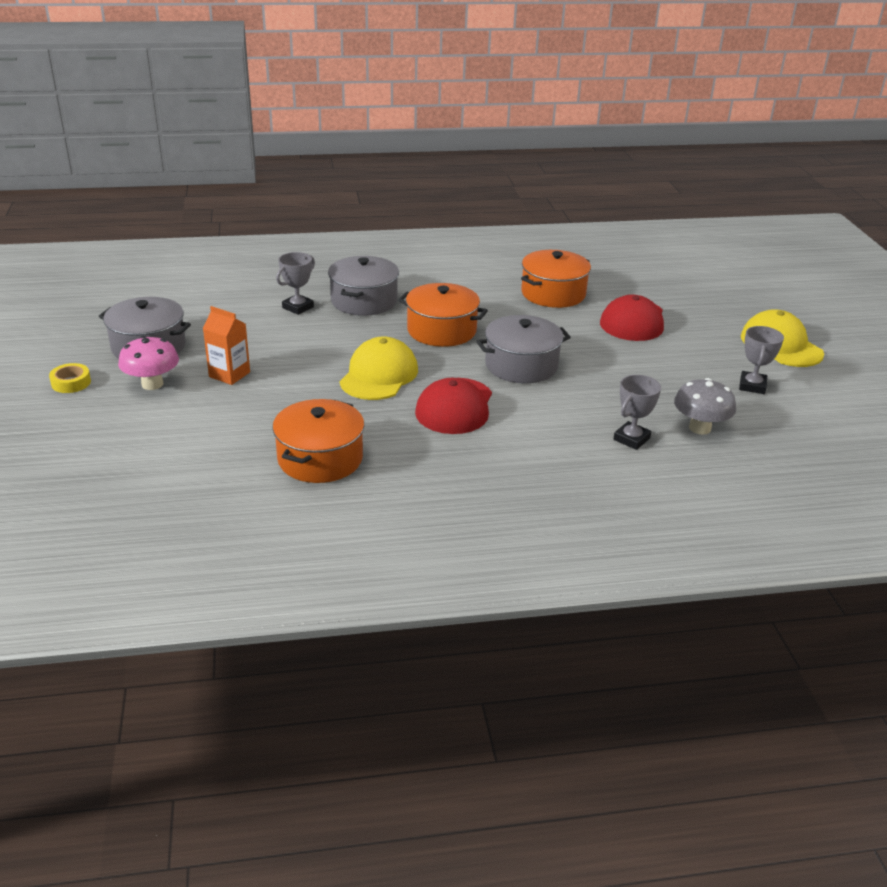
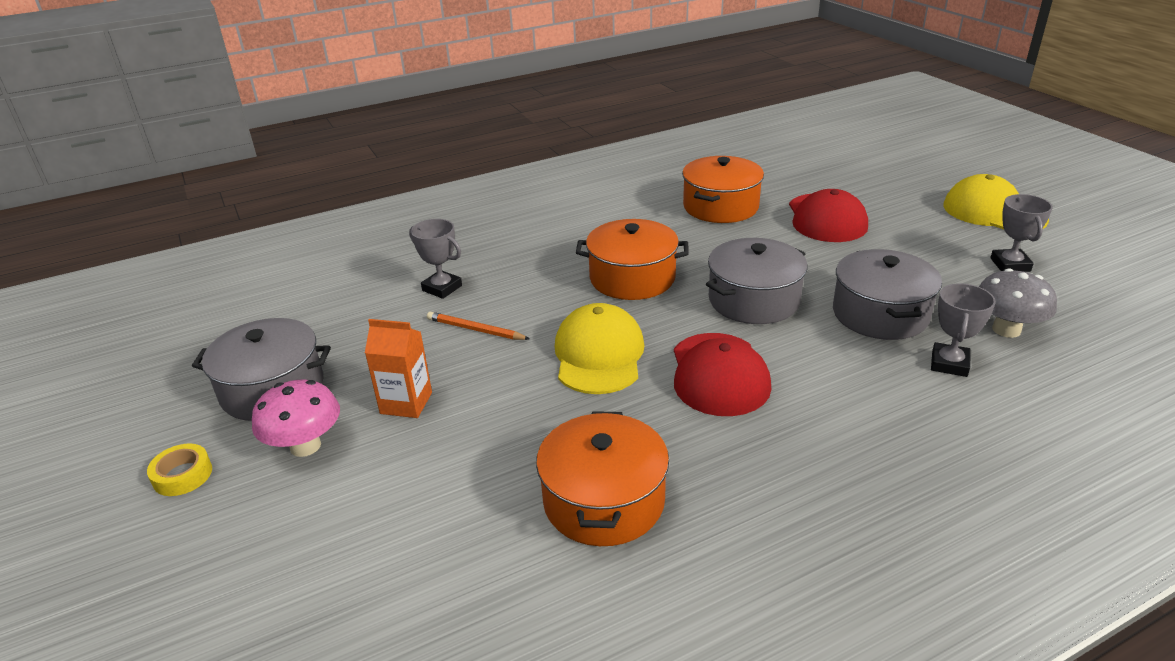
camera: 15 degrees left, 0 degrees up
(298, 307) = (442, 288): grey trophy -> grey trophy turned 75 degrees counterclockwise
(304, 340) = (475, 329): none -> orange pencil
(364, 301) = (517, 262): grey pot -> grey pot (880, 314)

